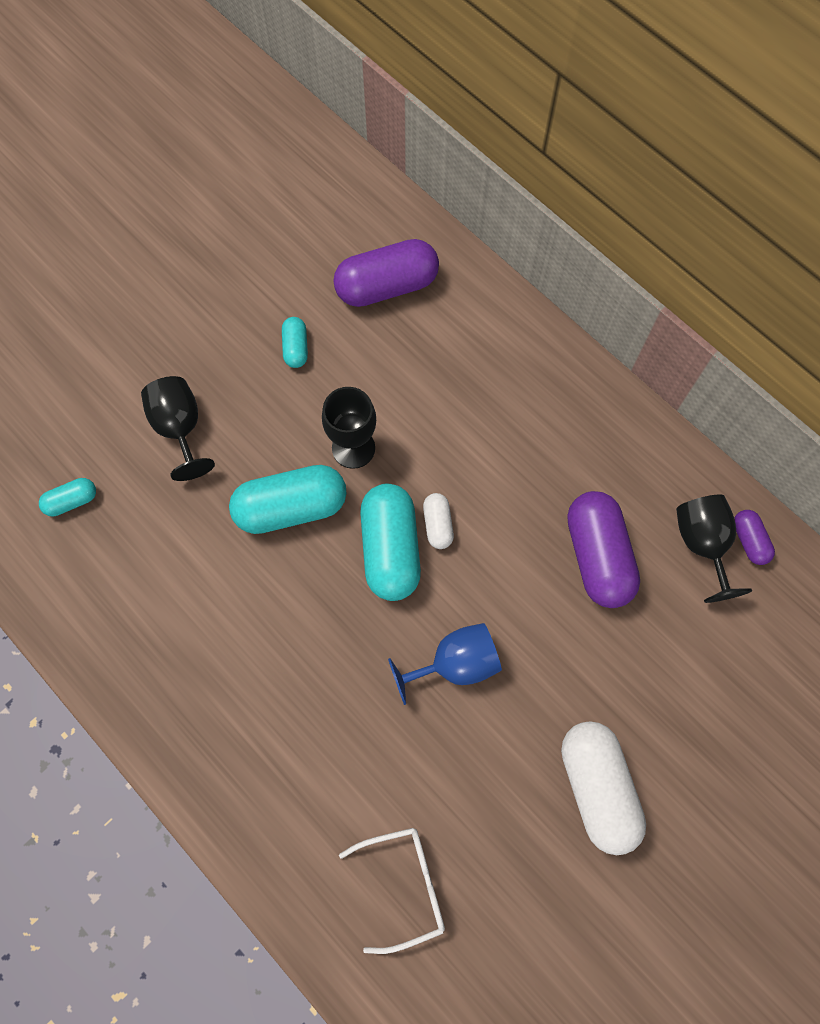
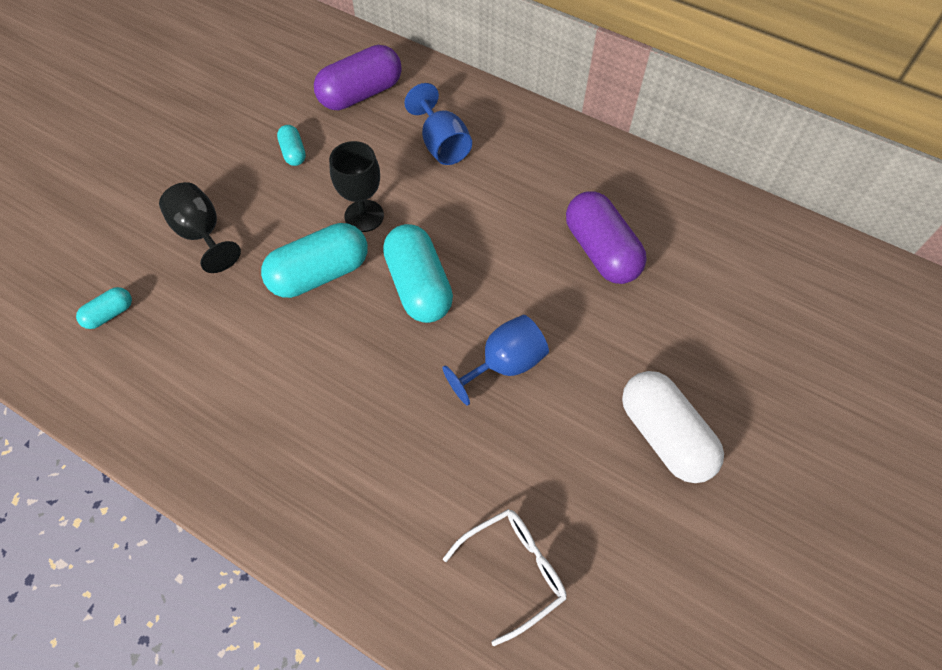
camera: 15 degrees left, 10 degrees down
(437, 525) = (455, 258): white capsule -> none
(460, 376) = (442, 144): none -> blue goblet
(702, 544) = (685, 222): black goblet -> none
(749, 541) = (721, 211): purple capsule -> none

